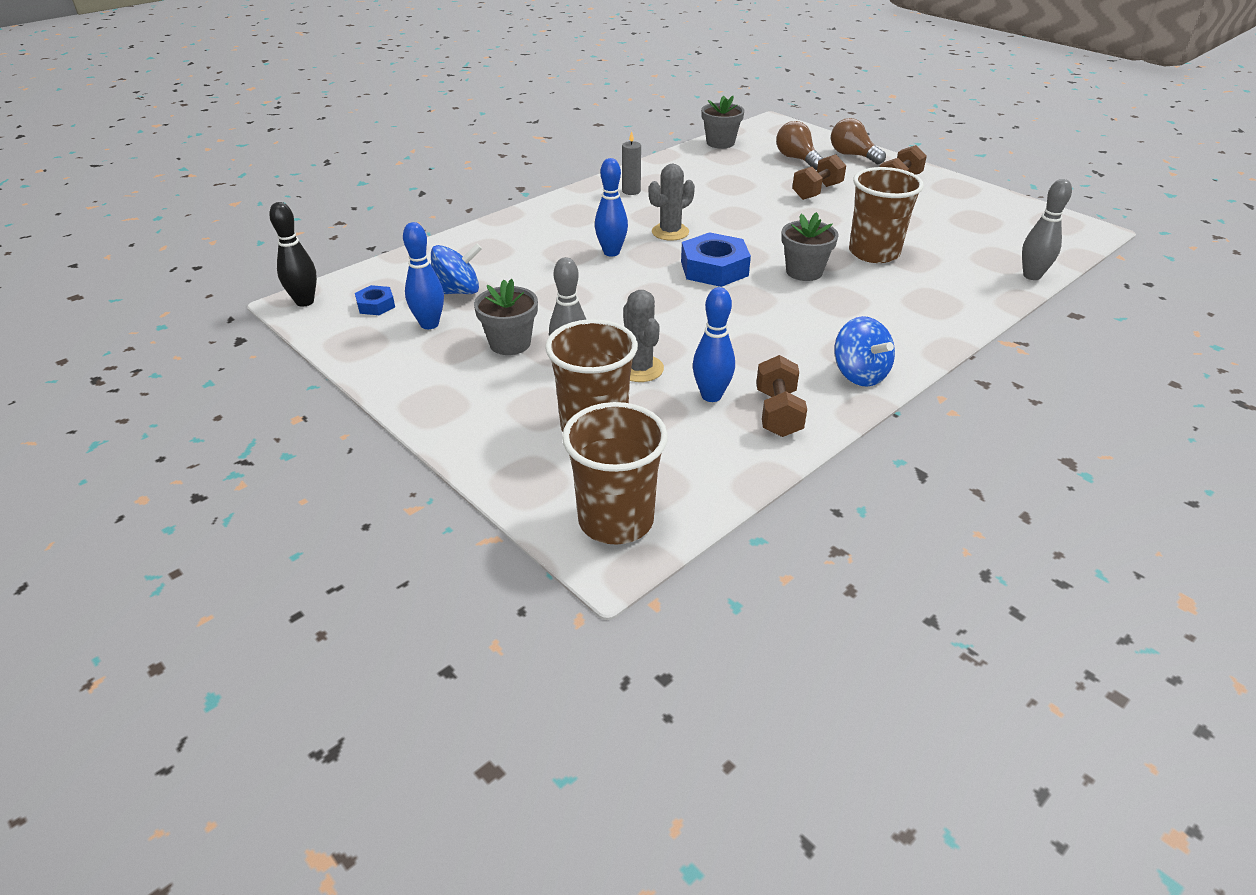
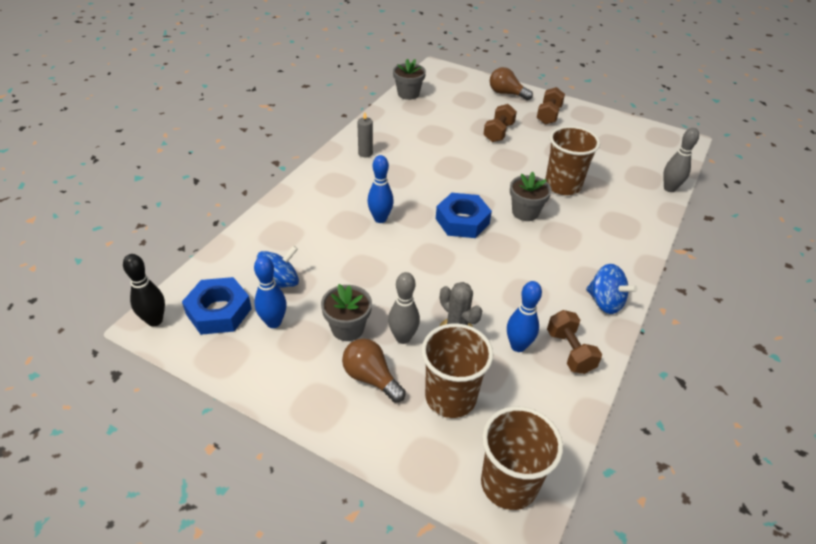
camera: 20 degrees left, 5 degrees up
(376, 305) = (219, 311): blue nut -> blue nut, size x1.91
(670, 232) = (414, 190): grey cactus -> none
(797, 159) = (470, 102): brown light bulb -> brown light bulb (371, 378)

